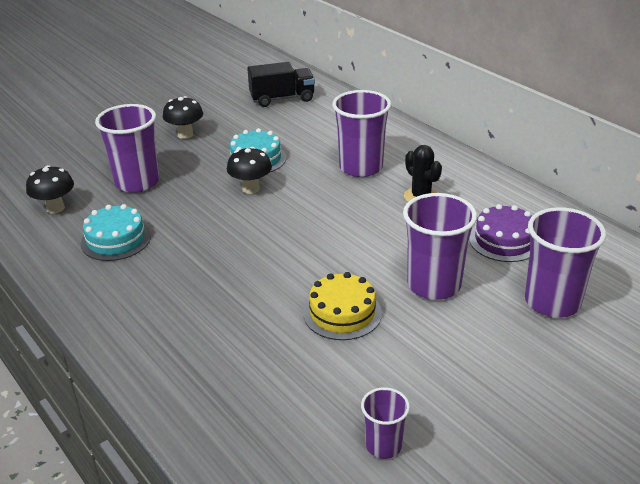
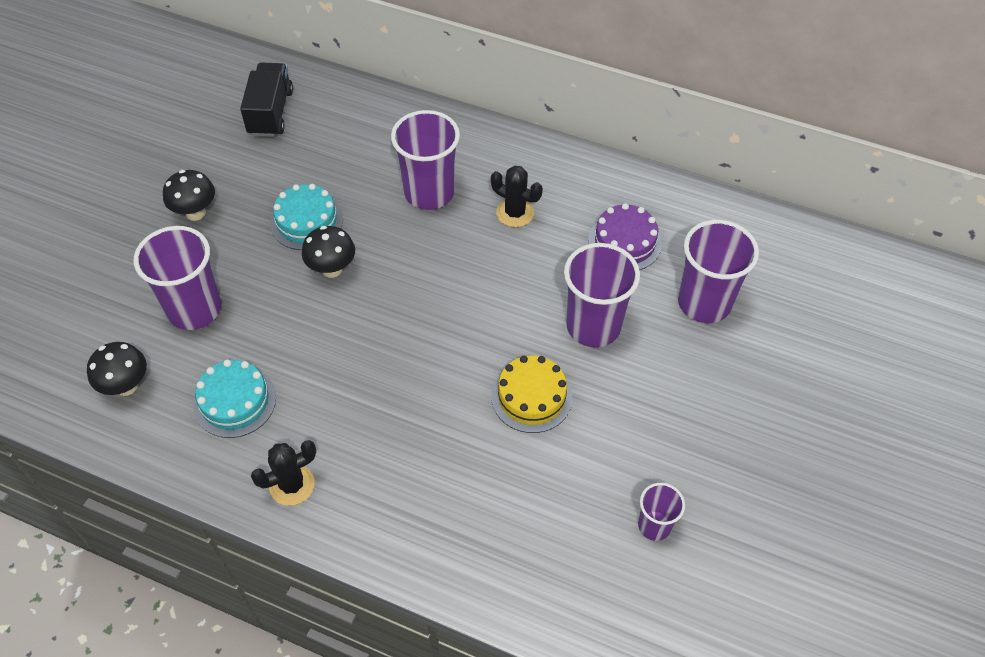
camera: 30 degrees left, 20 degrees up
(109, 301) = (292, 485): none -> black cactus
(282, 99) = (270, 113): black truck -> black truck turned 45 degrees counterclockwise

